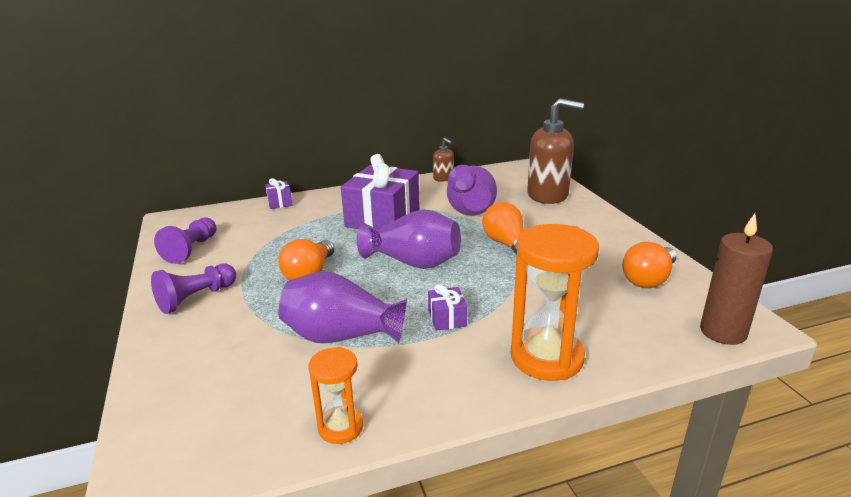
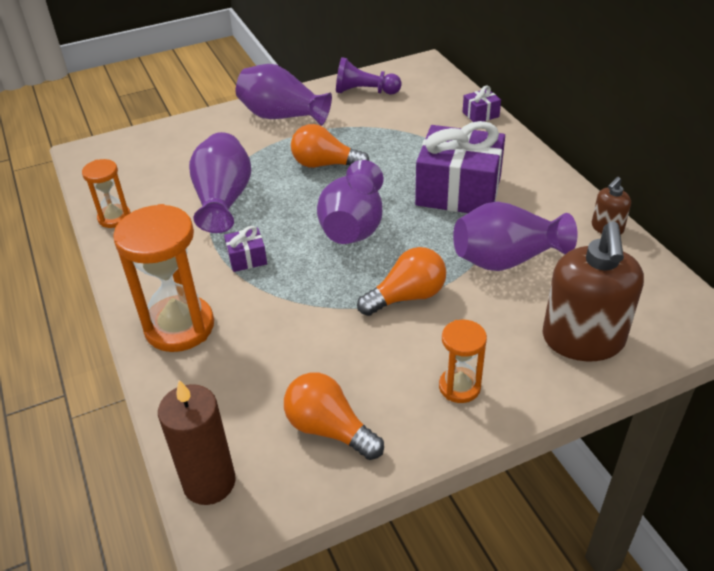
camera: 85 degrees right, 15 degrees up
(196, 298) = (282, 116): purple pawn -> purple vase
(595, 232) = (459, 387): none -> orange hourglass

